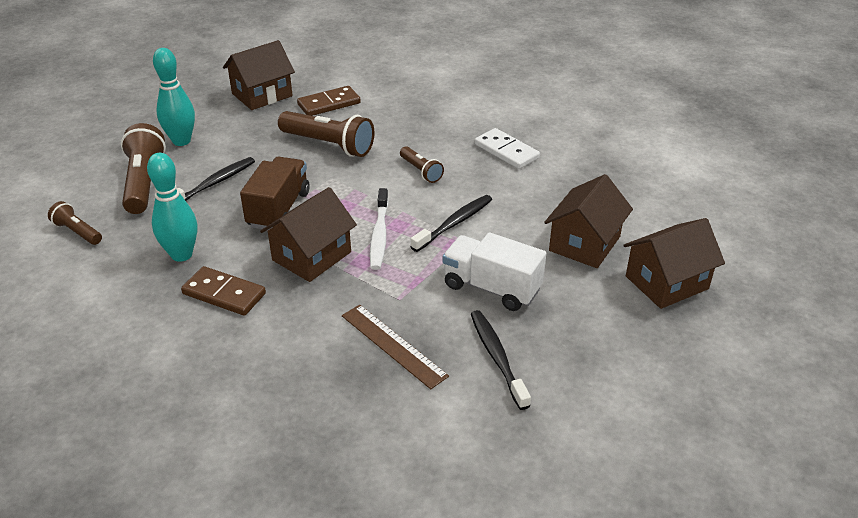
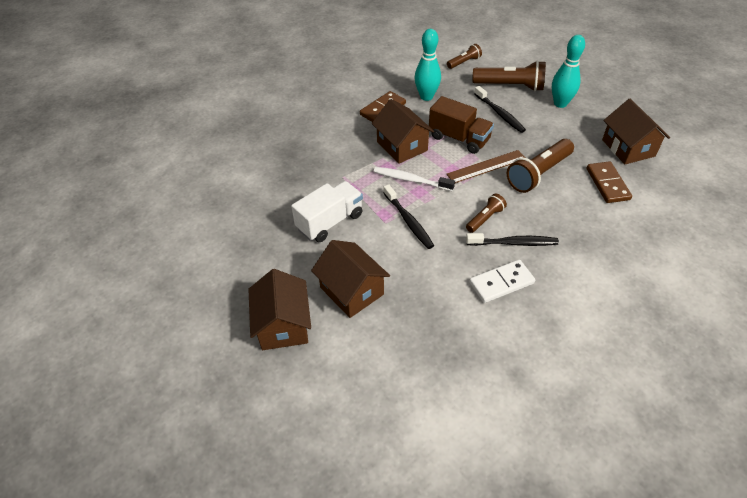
camera: 110 degrees right, 10 degrees up
(393, 345) = (304, 166): brown ruler -> brown ruler (486, 166)
(421, 171) = (485, 218): brown flashlight -> brown flashlight turned 150 degrees clockwise
(497, 357) = (268, 207): black toothbrush -> black toothbrush (514, 243)

